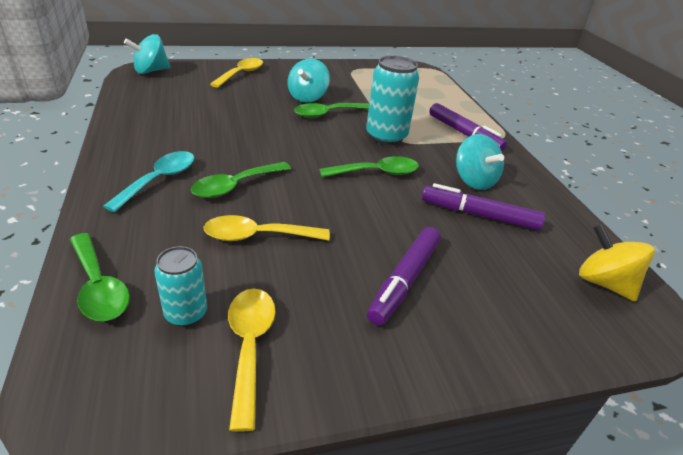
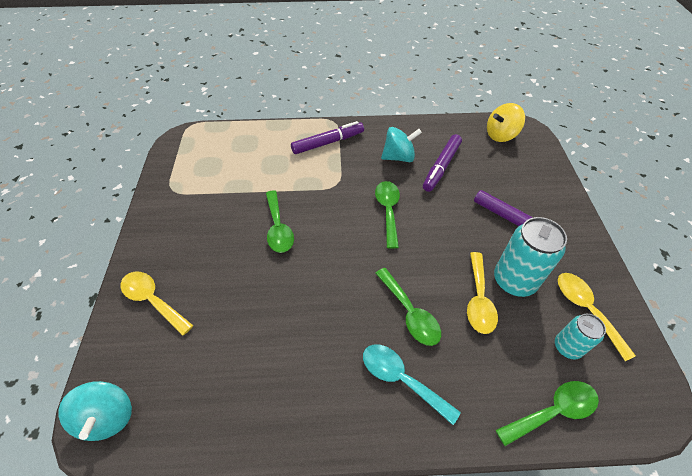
camera: 75 degrees left, 15 degrees up
(250, 346) = (586, 310): yellow spoon -> yellow spoon turned 60 degrees clockwise
(307, 97) = (236, 239): turquoise spinning top -> none
(386, 137) = (329, 193): turquoise can -> turquoise can (514, 281)

